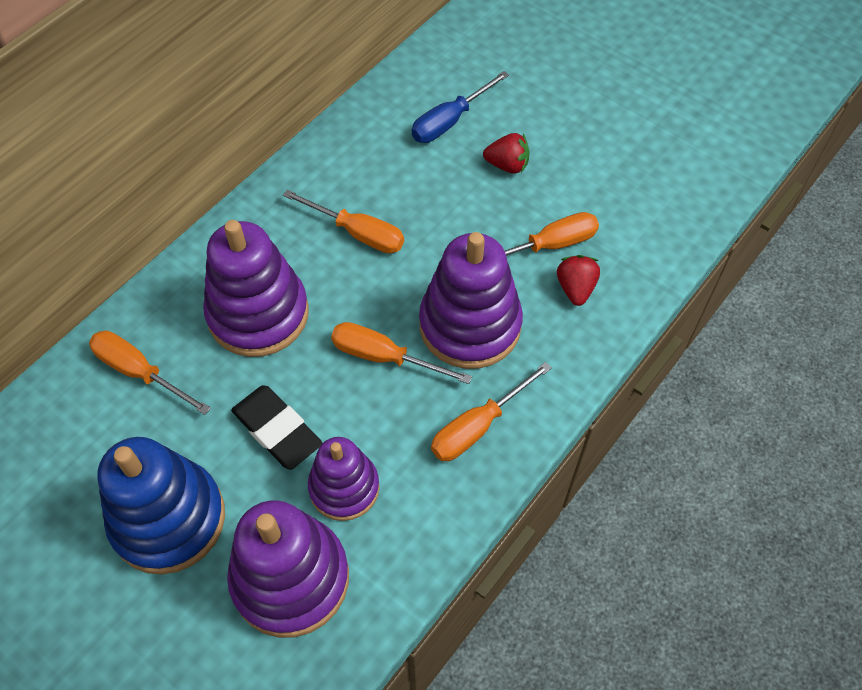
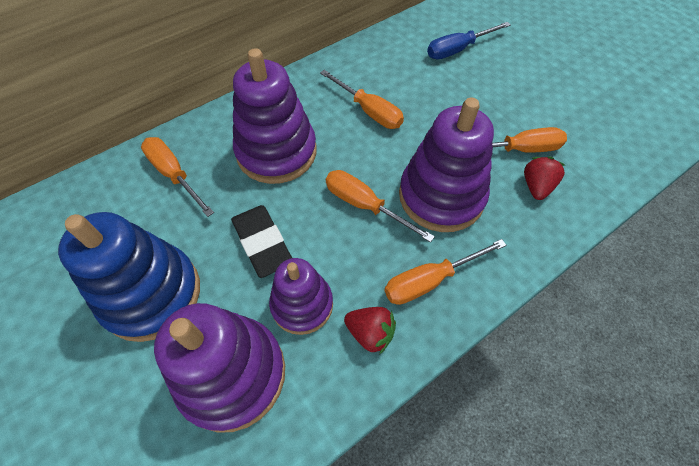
camera: 15 degrees right, 0 degrees up
(507, 165) = (496, 86): red strawberry -> red strawberry (370, 333)

